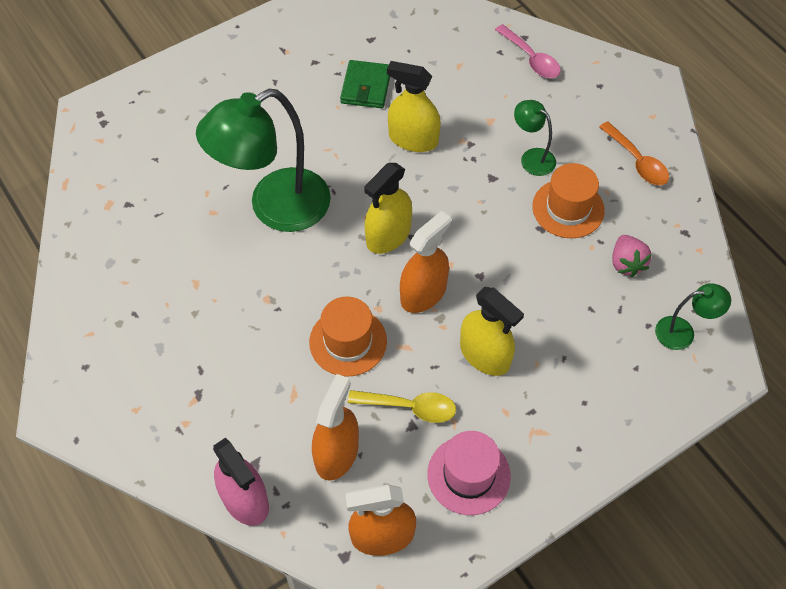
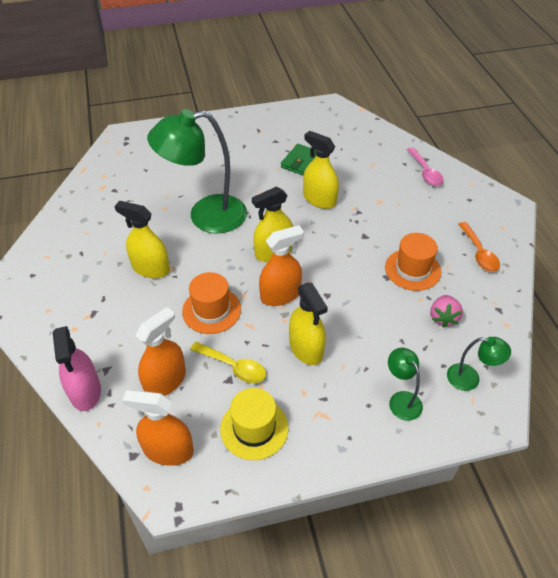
camera: 20 degrees right, 10 degrees down
(240, 307) = (150, 268): none -> yellow spray bottle
(468, 475) = (254, 428): pink hat -> yellow hat
(532, 157) = (399, 231): green lamp -> green lamp (401, 400)

